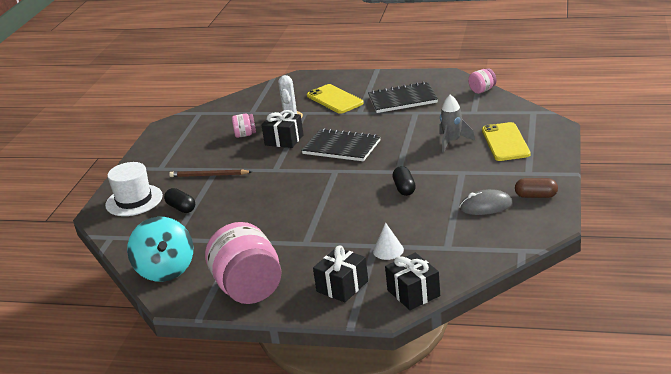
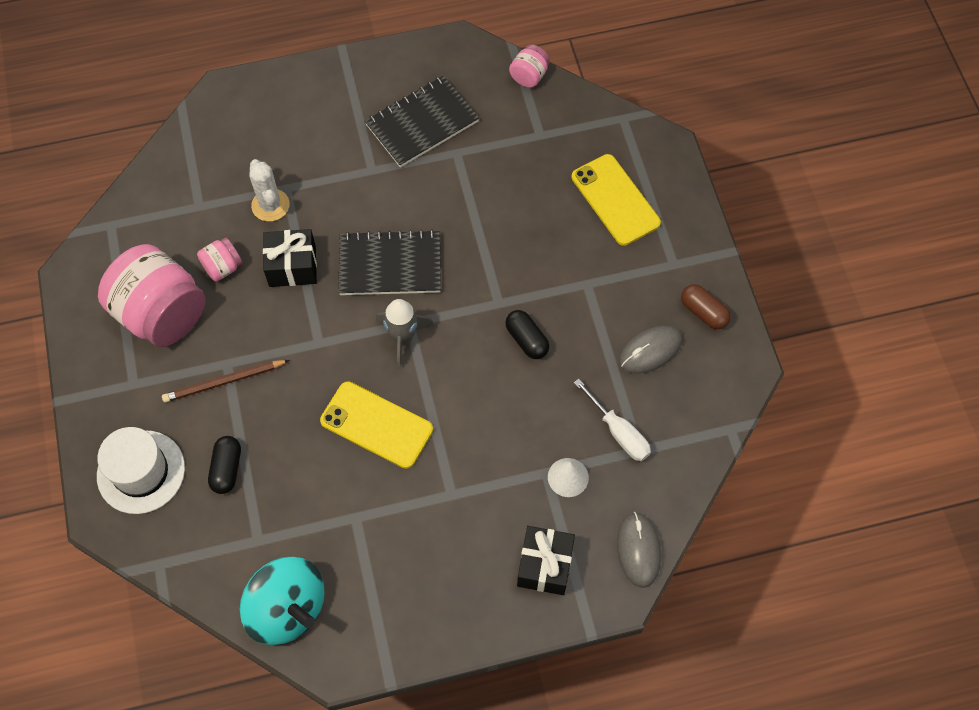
camera: 30 degrees left, 35 degrees up
(181, 208) = (227, 469): black capsule -> black capsule turned 75 degrees clockwise
(249, 289) = (426, 609): pink jar -> pink jar (162, 313)
(334, 99) = (316, 143): yellow phone -> yellow phone (376, 425)
(413, 293) = (638, 550): black gift -> grey mouse
(438, 237) = (618, 432): none -> white screwdriver
(452, 142) = (543, 215): grey rocket -> grey rocket (403, 337)
(536, 196) = (703, 312): brown capsule -> brown capsule turned 60 degrees clockwise

